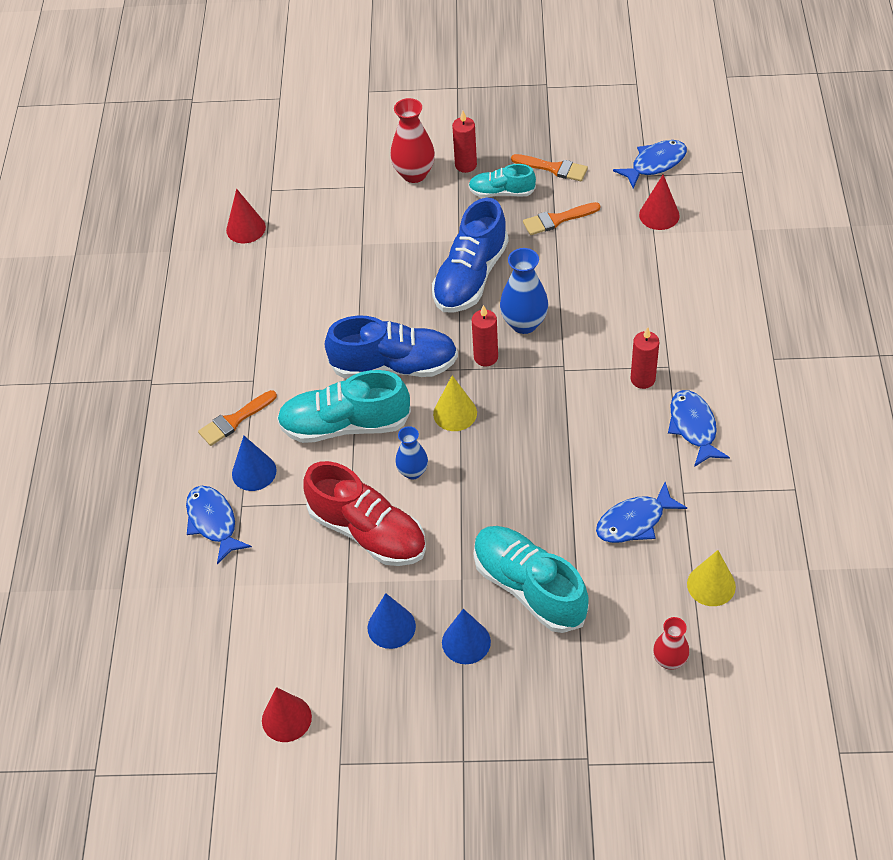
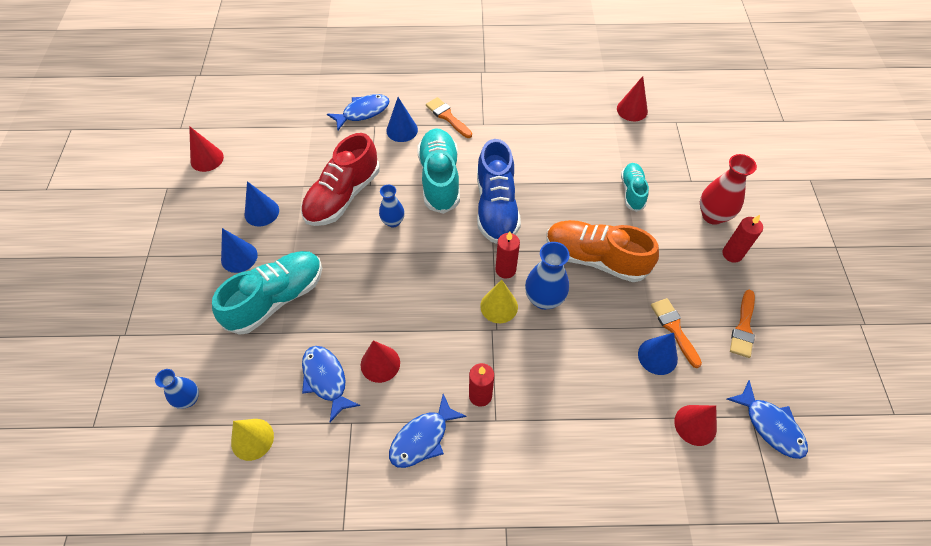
camera: 85 degrees right, 5 degrees up
(455, 413) = (447, 248): yellow cone -> yellow cone (499, 306)
(470, 277) = (595, 258): blue shoe -> orange shoe
(501, 192) = (702, 283): turquoise shoe -> turquoise shoe (632, 191)
(589, 235) = (657, 356): none -> blue cone
(611, 471) = (380, 363): none -> red cone
(669, 660) = (189, 399): red vase -> blue vase
(693, 427) = (422, 438): blue fish -> blue fish turned 150 degrees clockwise

